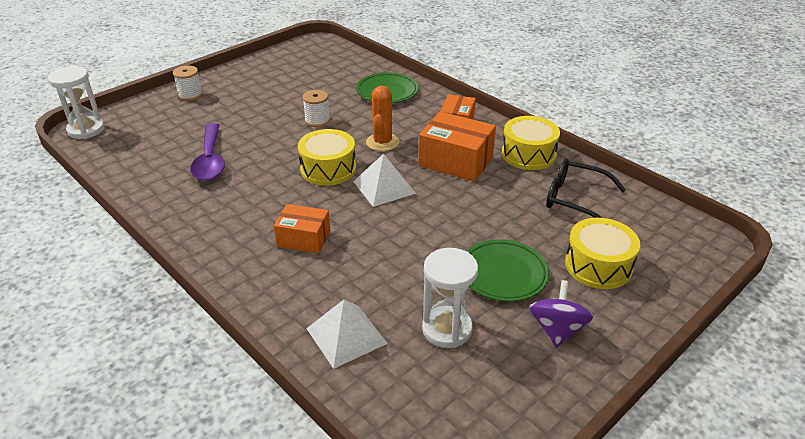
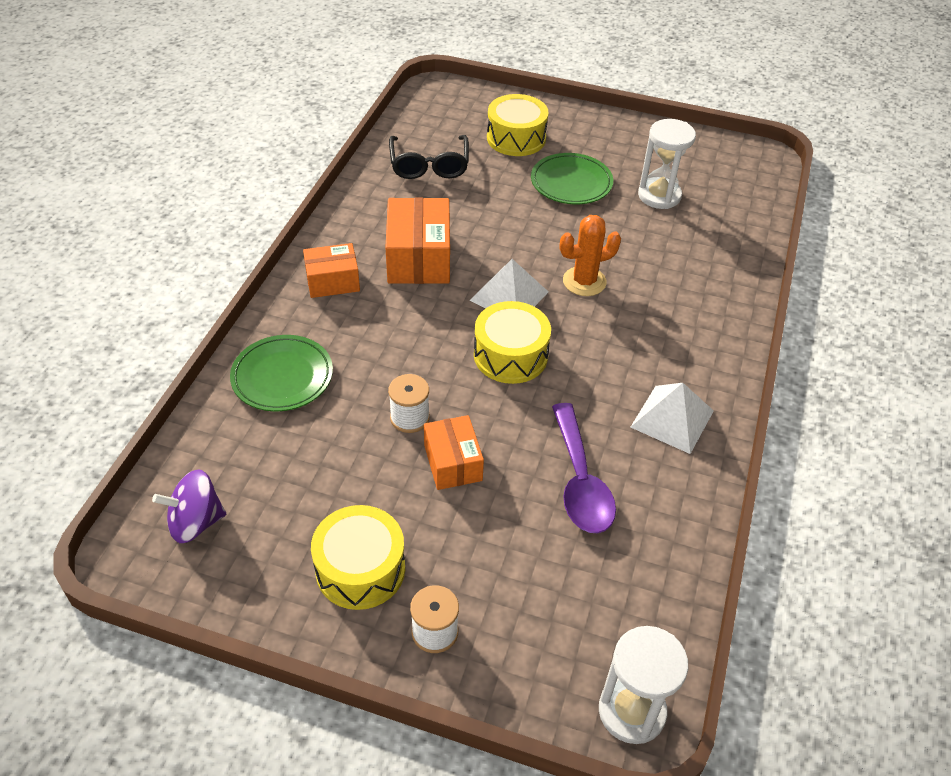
camera: 120 degrees left, 10 degrees up
(210, 160) = (580, 481): purple spoon -> purple spoon turned 120 degrees clockwise
(304, 238) = (638, 320): orange box -> orange box (453, 462)
(346, 335) = (718, 244): white pyramid -> white pyramid (672, 419)
(382, 142) = (420, 331): orange cactus -> orange cactus (584, 281)
(528, 154) = (367, 210): yellow drum -> yellow drum (360, 569)
(557, 329) = (607, 145): purple spinning top -> purple spinning top (195, 522)

